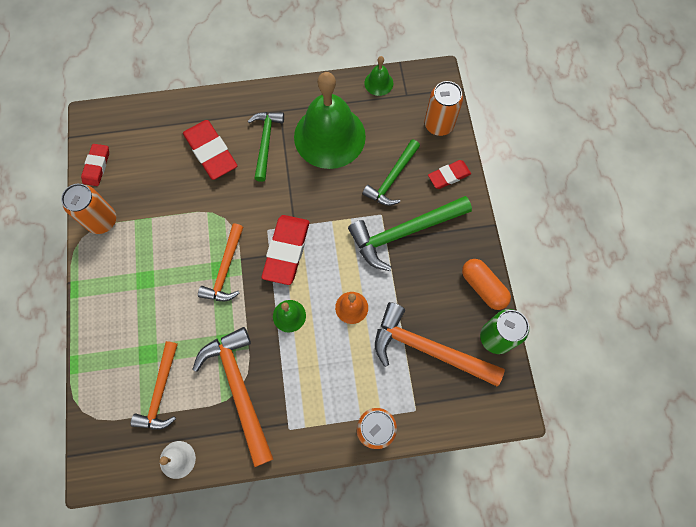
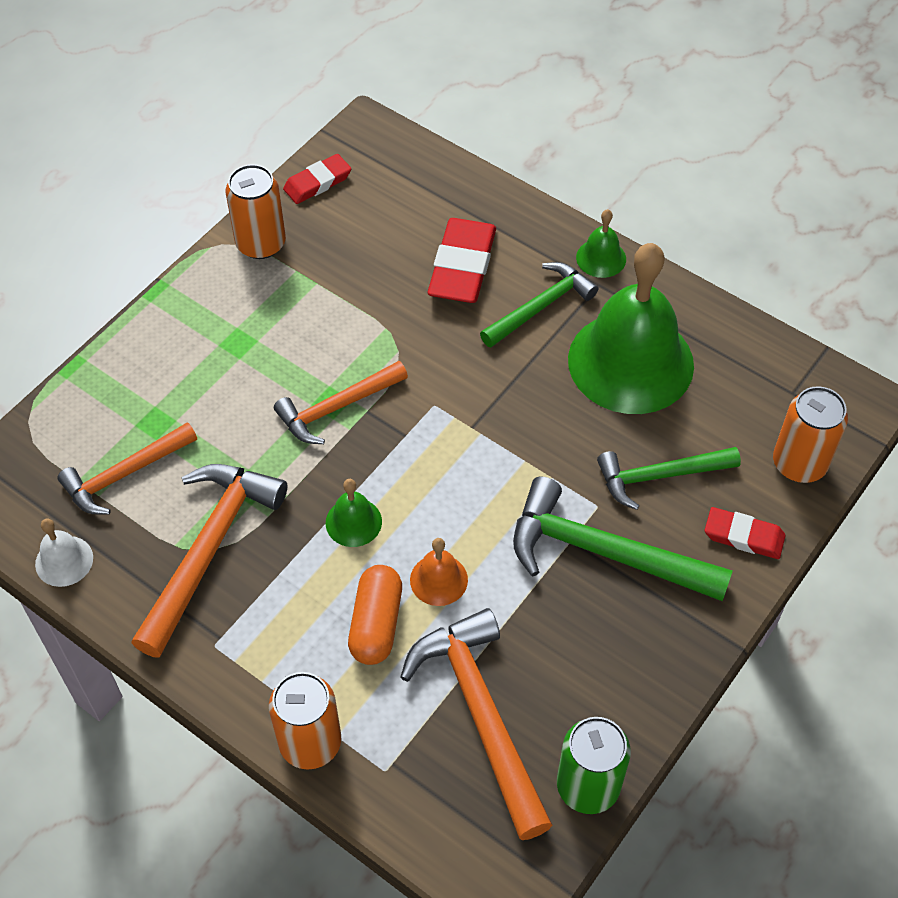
camera: 45 degrees right, 15 degrees down
(286, 251) = (430, 447): red eraser -> none
(378, 83) = (768, 350): green bell -> green bell (601, 258)
(483, 287) = (639, 710): orange capsule -> orange capsule (376, 623)

